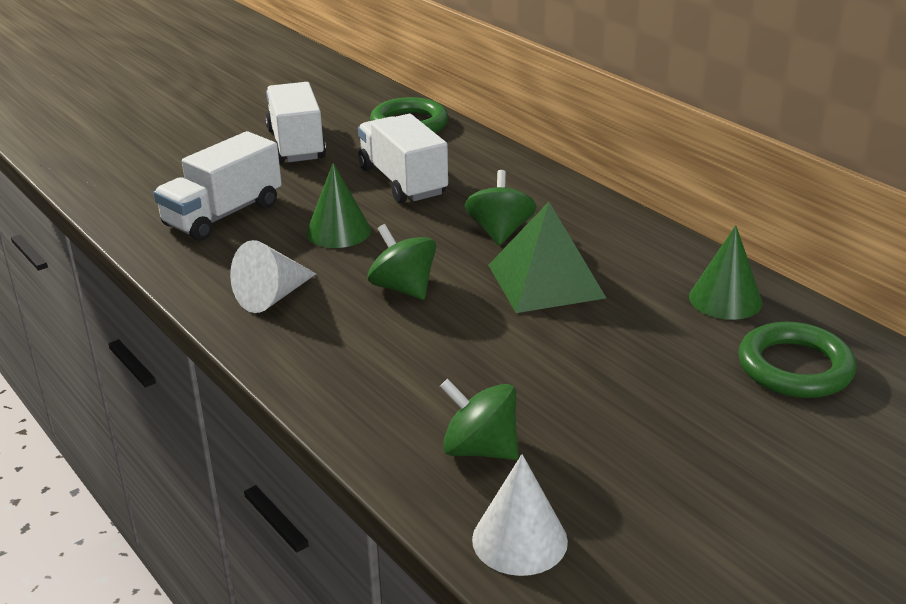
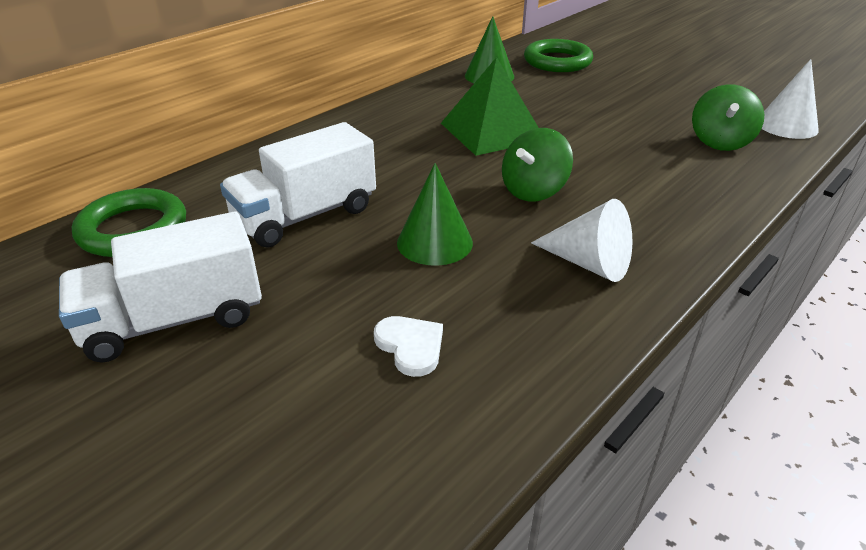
camera: 100 degrees left, 5 degrees up
(223, 215) = (410, 346): white truck -> white heart
(500, 232) = (414, 154): green spinning top -> none

